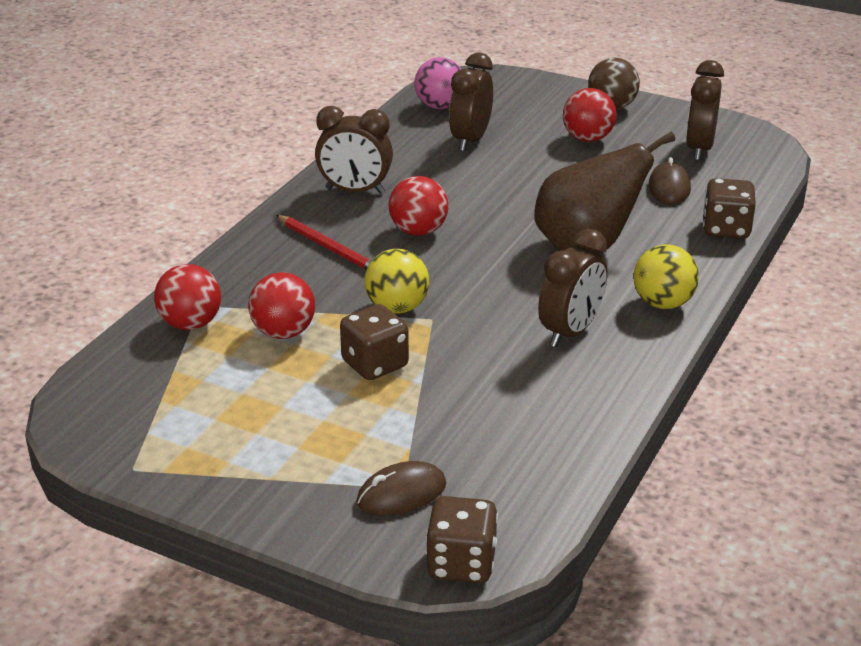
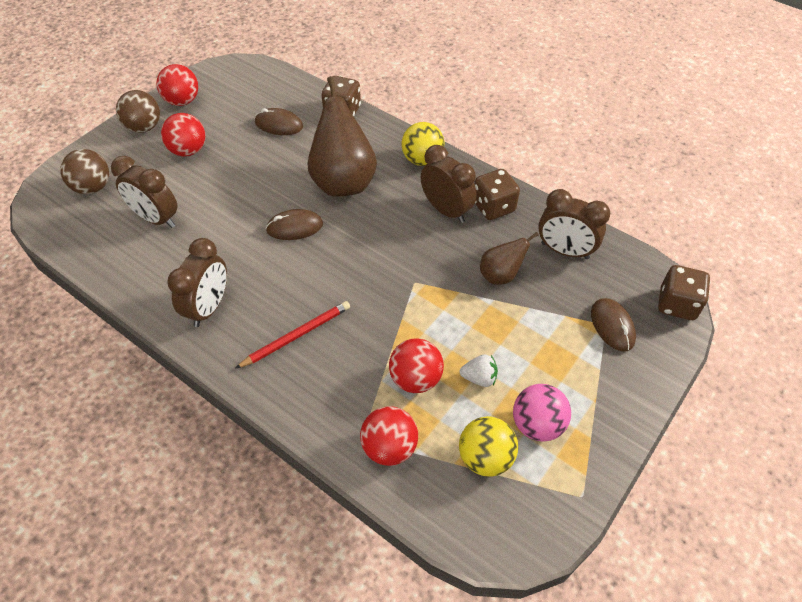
camera: 80 degrees left, 20 degrees up
(292, 379) = (479, 378): none -> white strawberry
(375, 364) = (467, 323): brown dice -> brown dice (493, 207)
(397, 308) = (396, 301): yellow ball -> yellow ball (485, 457)
(418, 231) = (290, 273): red ball -> red ball (182, 101)
(439, 106) = (84, 229): pink ball -> pink ball (537, 424)
(465, 387) = (500, 275): none -> brown pear
(492, 224) = (294, 227): none -> brown mouse
(502, 98) = (93, 187): none -> brown ball
(699, 149) = (231, 98): brown clock -> brown clock (564, 251)

